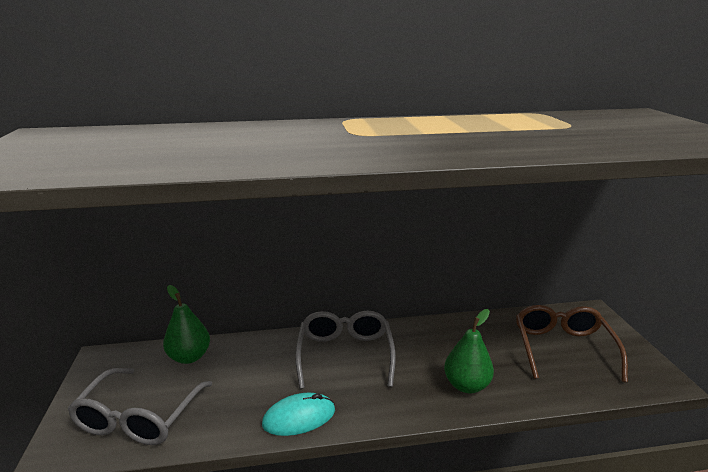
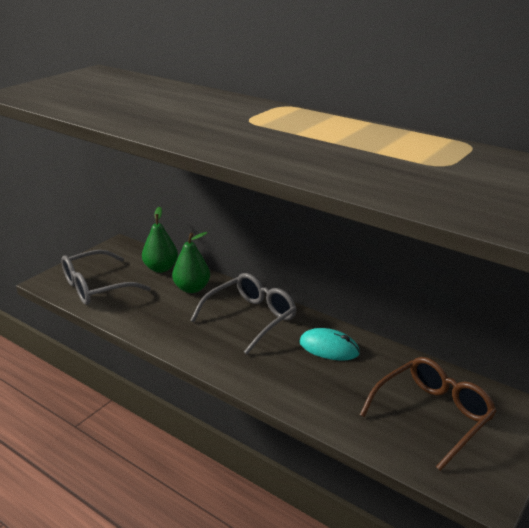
camera: 45 degrees right, 5 degrees up
(299, 417) = (168, 336): turquoise mouse -> turquoise mouse (329, 348)
(466, 385) = (300, 386): green pear -> green pear (192, 288)

